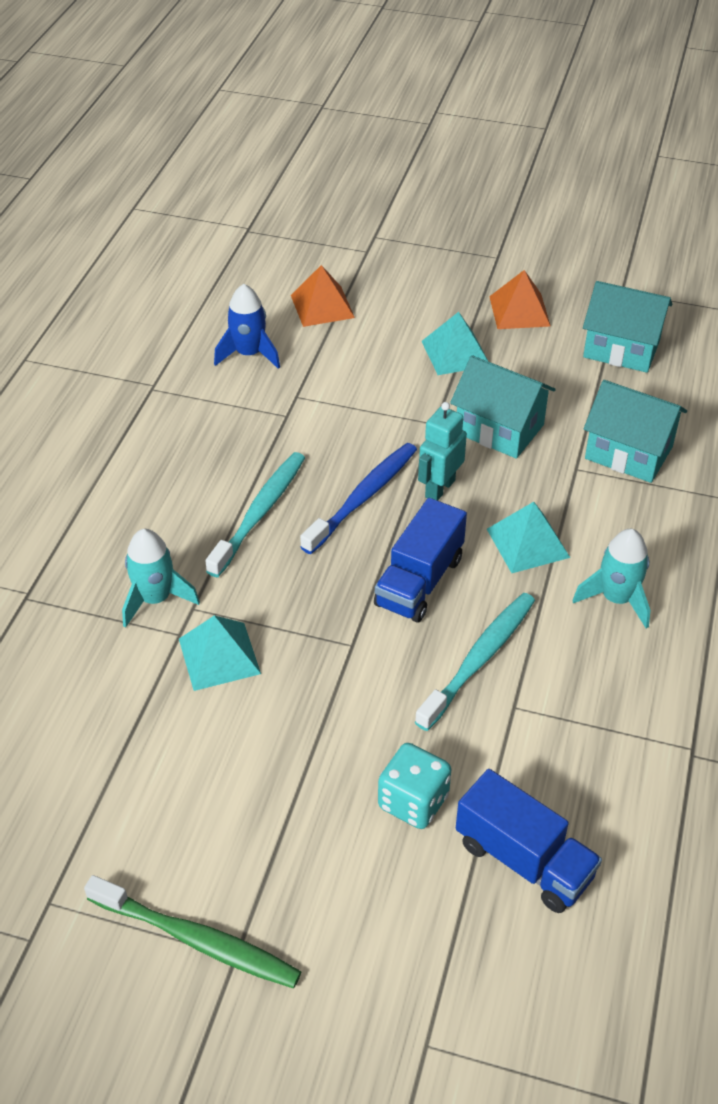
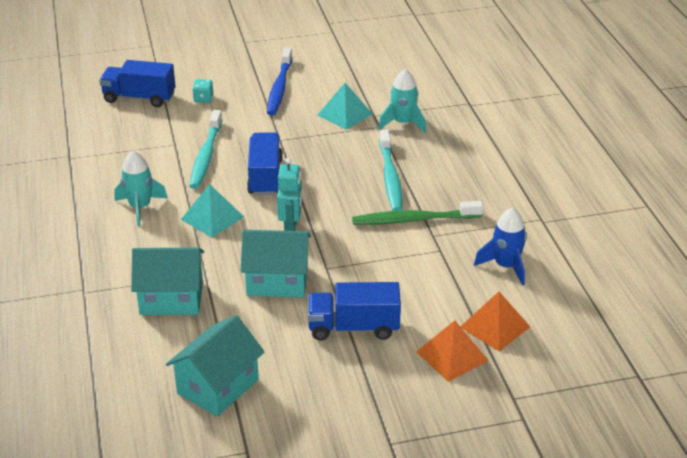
camera: 150 degrees right, 10 degrees down
(196, 939) = (264, 40): green toothbrush -> green toothbrush (414, 220)
(362, 498) = (336, 206): blue toothbrush -> blue toothbrush (279, 87)
(413, 801) = (203, 99): turquoise dice -> turquoise dice, size x0.62
(455, 353) = (353, 327): turquoise pyramid -> blue truck
(519, 311) = (329, 389): orange pyramid -> orange pyramid (452, 356)
(621, 348) = (218, 386): turquoise house -> turquoise house turned 45 degrees counterclockwise

